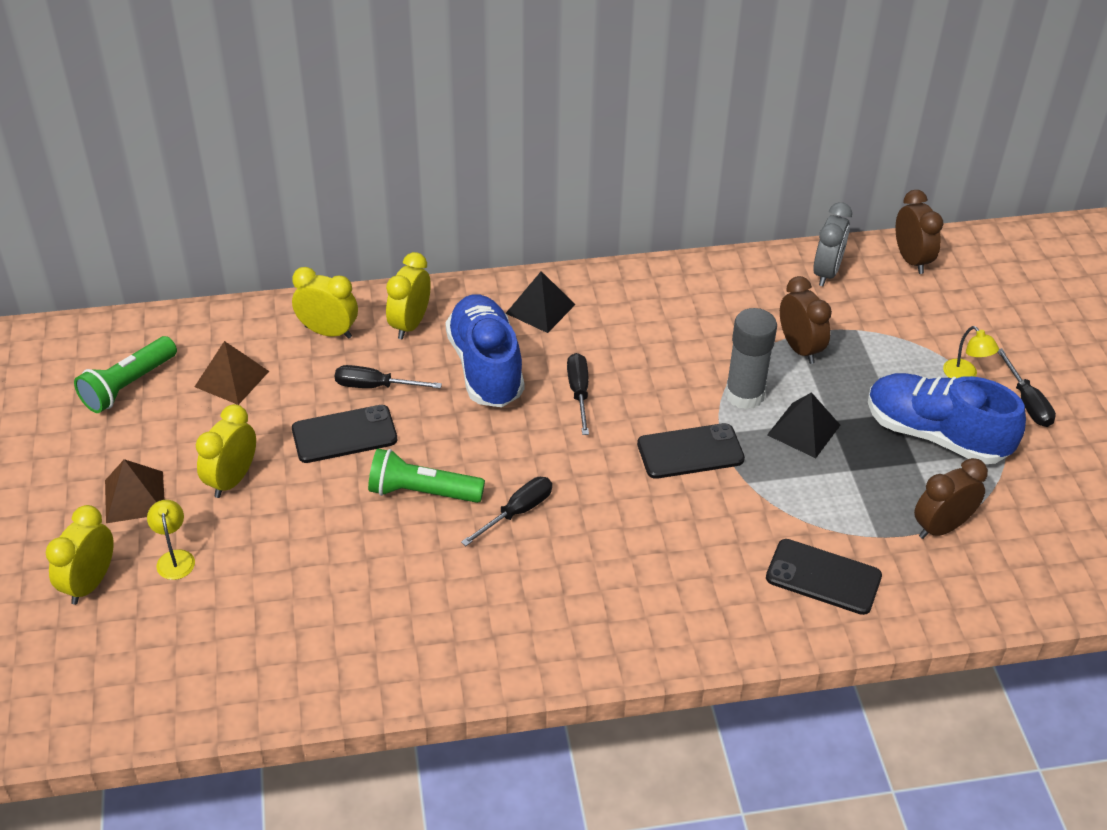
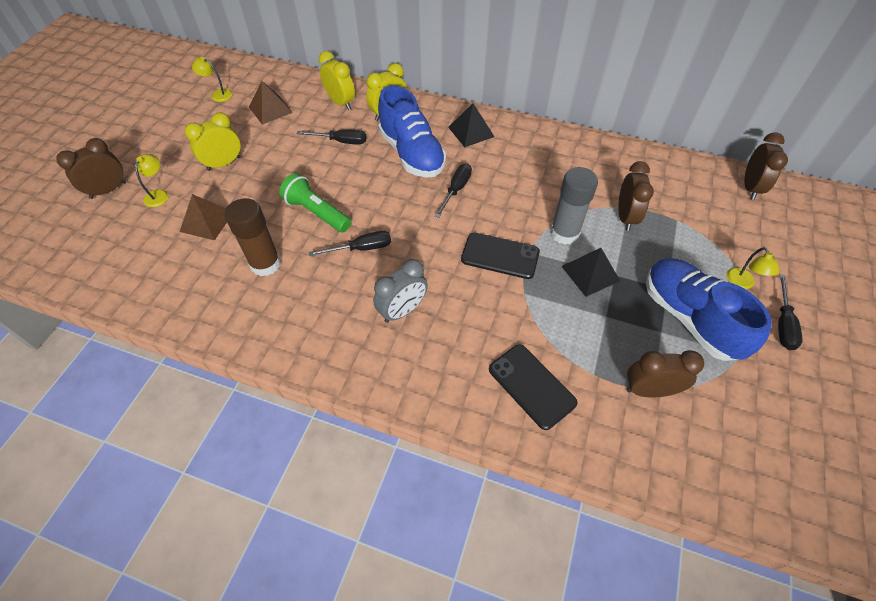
camera: 30 degrees right, 10 degrees up
(90, 583) = (108, 190): yellow clock -> brown clock
(128, 385) = (218, 94): green flashlight -> yellow lamp
(135, 497) = (170, 153): brown pyramid -> brown pyramid (207, 221)
(344, 434) = (302, 162): black phone -> none
(375, 386) = (341, 141): black screwdriver -> black screwdriver turned 150 degrees clockwise
(409, 582) = (265, 264): none -> brown glue stick
(486, 367) = (412, 154): blue shoe -> blue shoe turned 135 degrees clockwise
(826, 272) = (679, 174): grey clock -> grey clock (402, 311)

